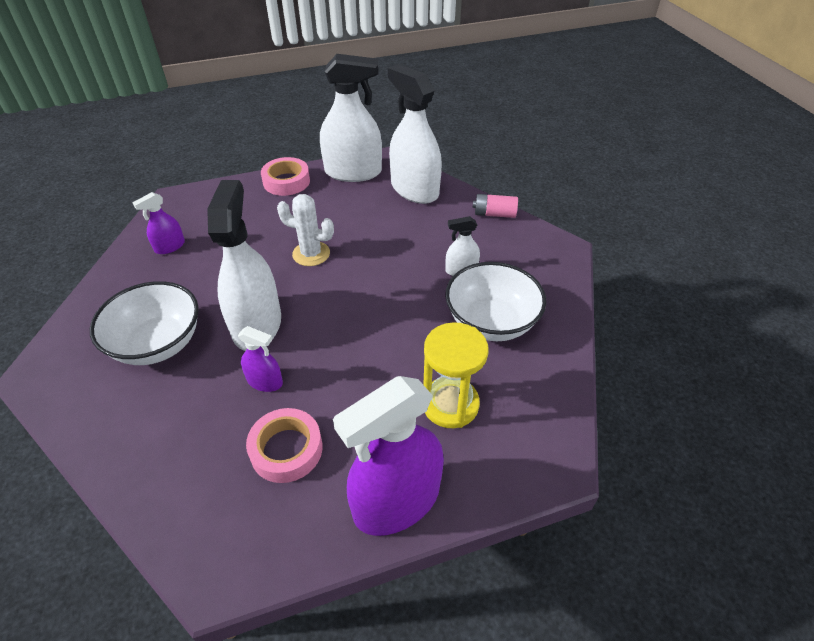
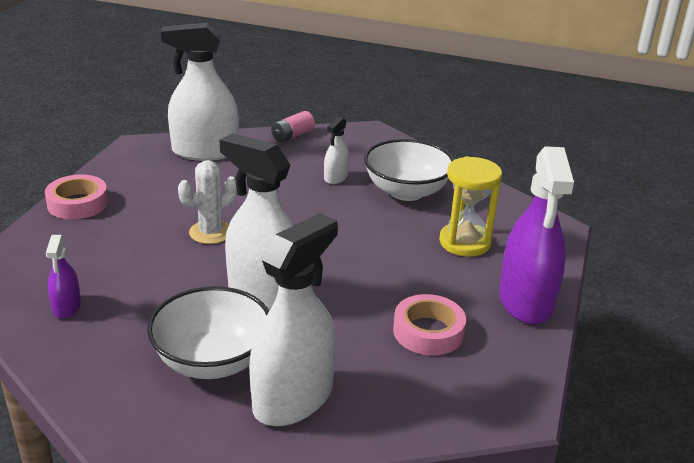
camera: 55 degrees left, 15 degrees down
(265, 381) = (341, 316): purple spray bottle -> none
(353, 172) = (127, 166): white spray bottle -> white spray bottle (293, 398)

